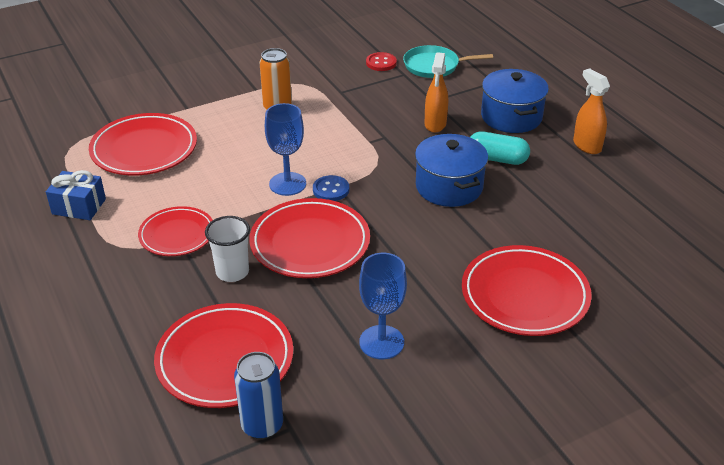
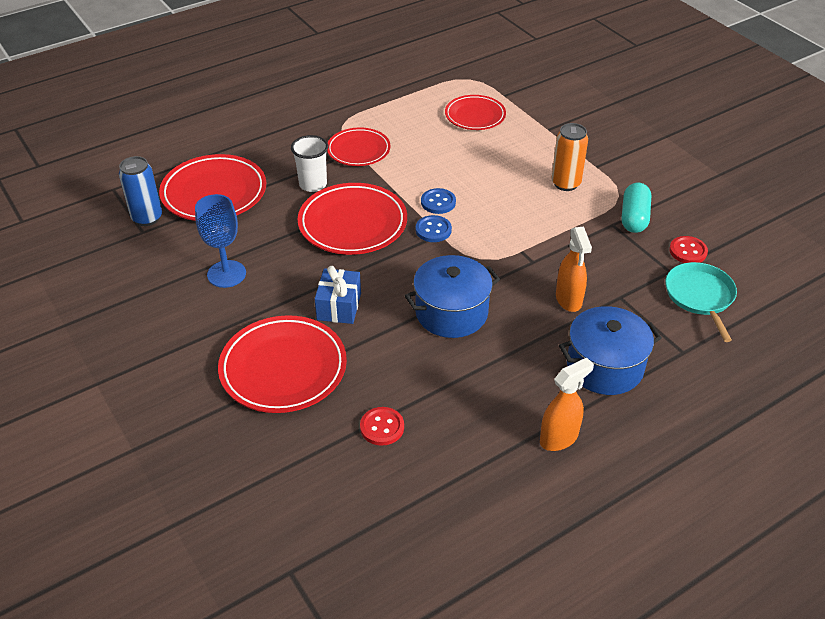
camera: 85 degrees right, 5 degrees up
(79, 206) = (390, 97): blue gift -> blue gift (339, 306)
(144, 149) = (475, 116): red plate -> red plate, size x0.64
(287, 184) = (438, 202): blue goblet -> blue button
(435, 124) = (568, 300): orange spray bottle -> orange spray bottle turned 105 degrees counterclockwise
(497, 159) = (511, 352): turquoise capsule -> turquoise capsule (634, 218)
(589, 234) = (382, 427): none -> red button

